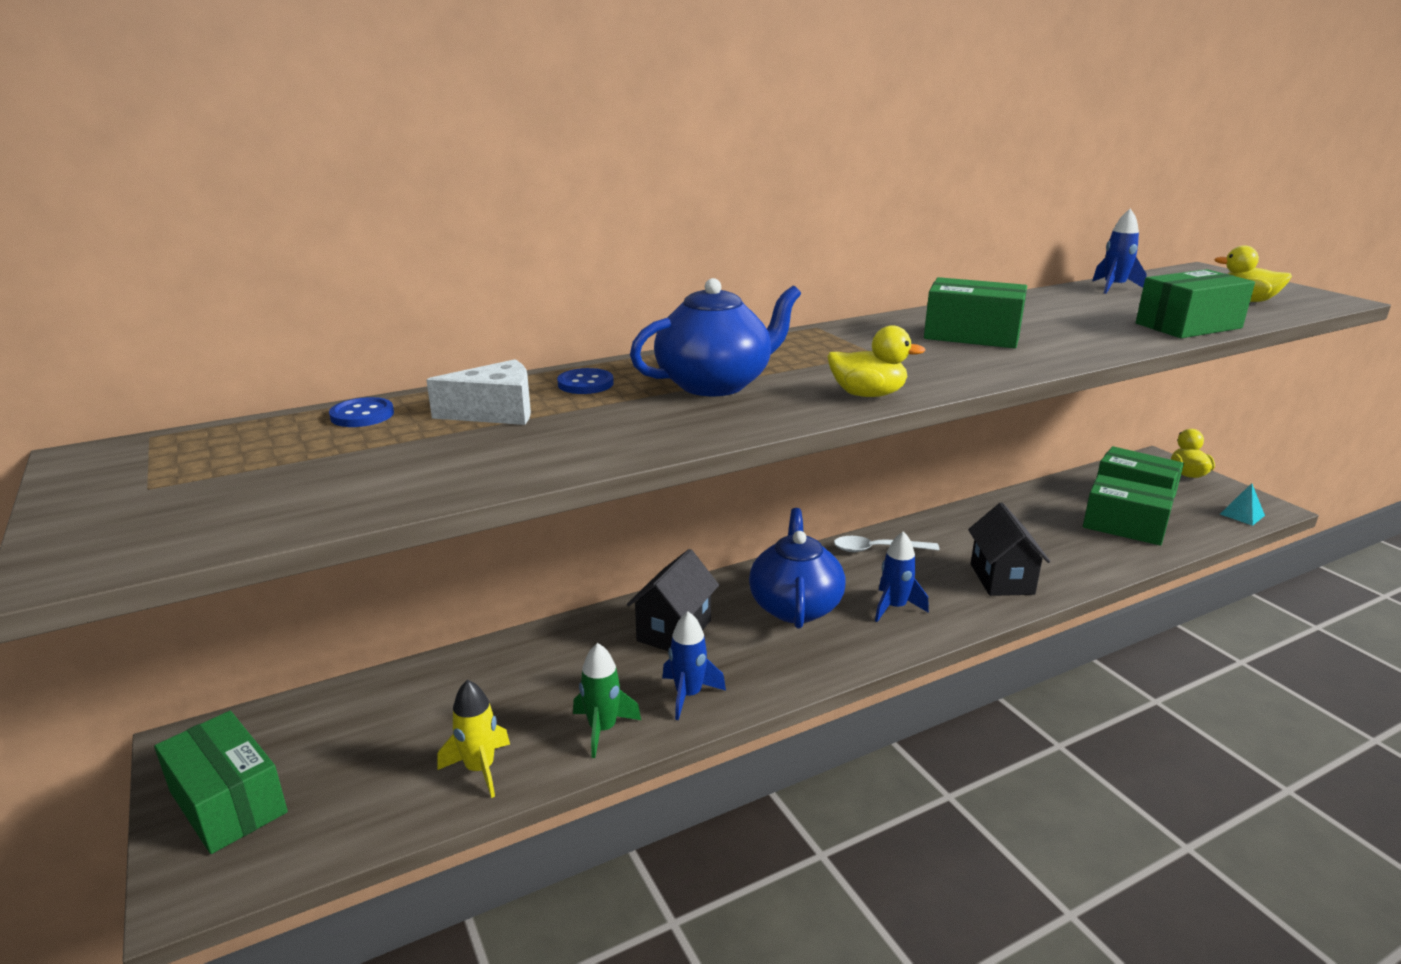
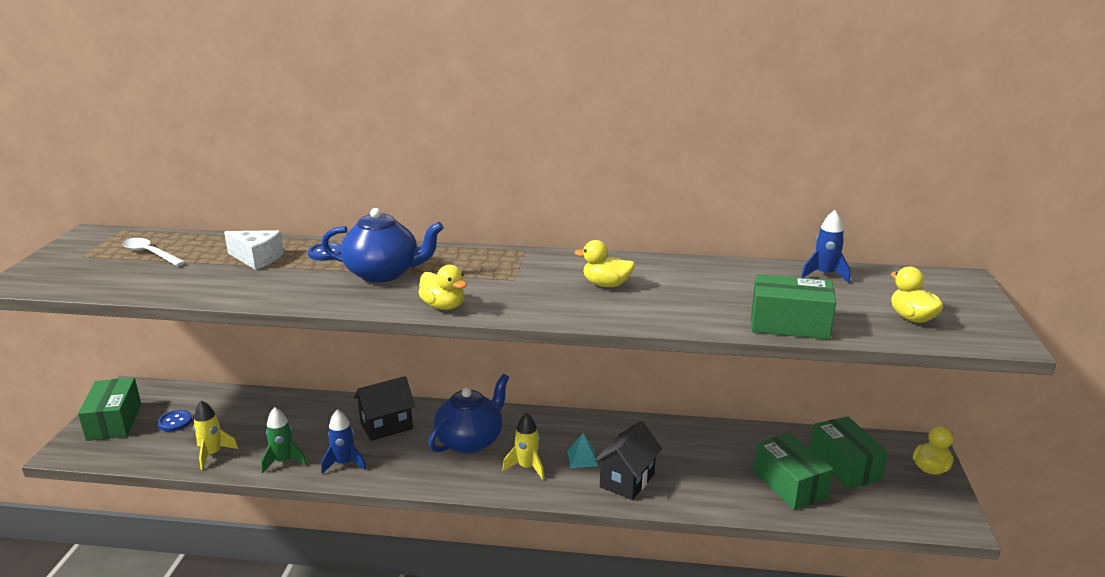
camera: 35 degrees right, 0 degrees up
(362, 415) = (206, 242): blue button -> blue button (175, 422)
(877, 549) = (576, 427): white spoon -> white spoon (150, 254)
(894, 607) = (527, 467): blue rocket -> yellow rocket
(972, 335) = (606, 284): green box -> yellow duck
(1242, 515) = (918, 518): turquoise pyramid -> turquoise pyramid (582, 458)

